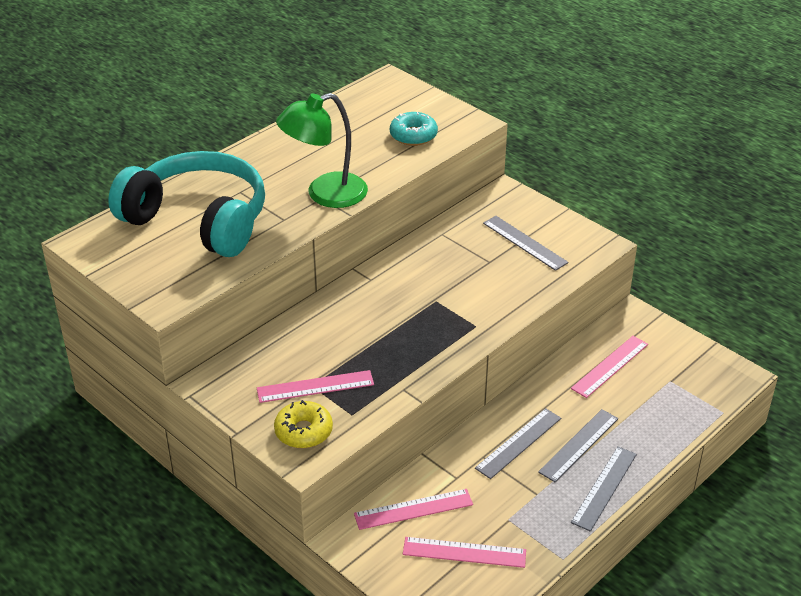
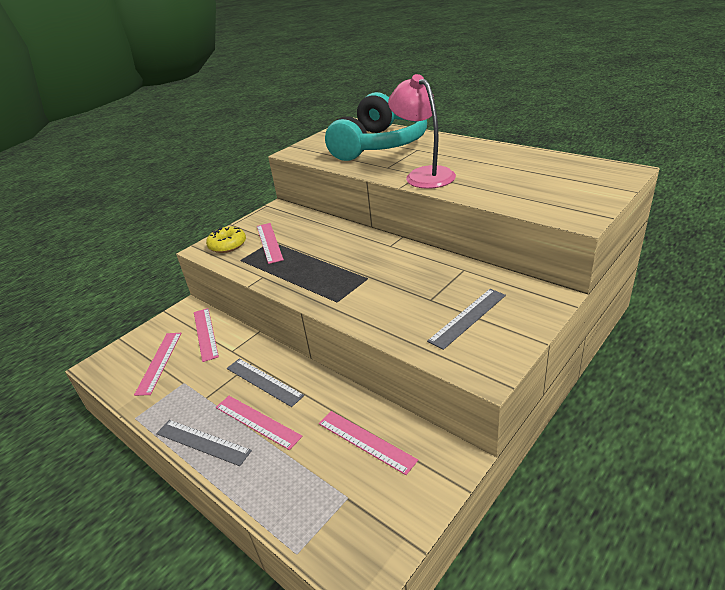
camera: 90 degrees right, 5 degrees down
(325, 194) = (424, 175): green lamp -> pink lamp
(413, 135) = (534, 194): turquoise donut -> none
(578, 445) = (257, 421): grey ruler -> pink ruler

